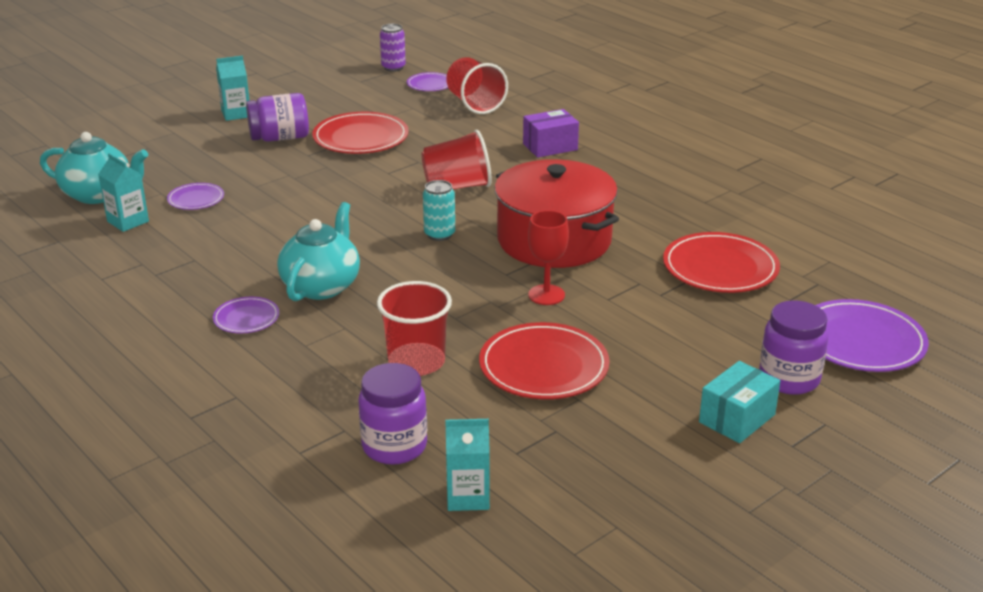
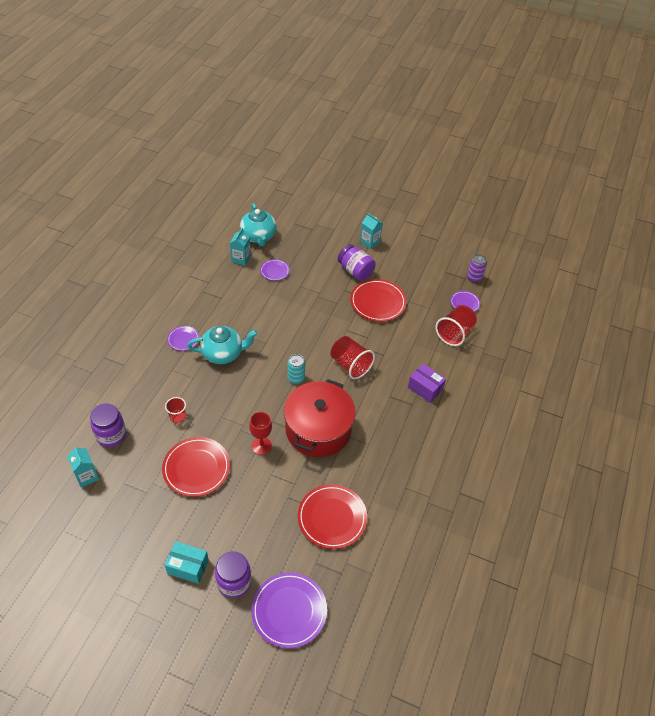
camera: 60 degrees right, 20 degrees up
(416, 362) = (177, 416): red cup -> red cup, size x0.56

